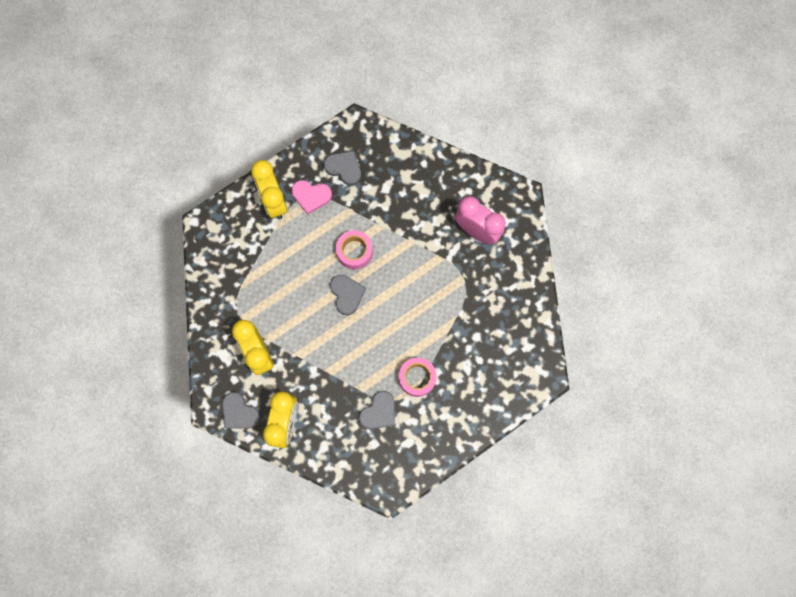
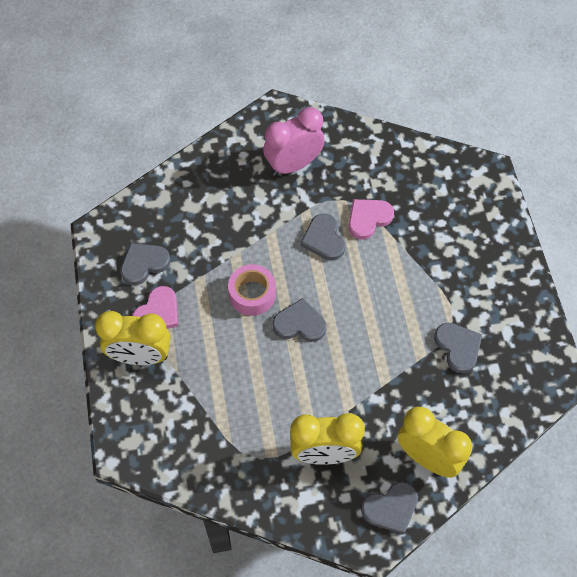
camera: 65 degrees left, 15 degrees down
(417, 378) = (435, 291): pink tape -> none
(423, 281) = (323, 239): none -> grey heart
(456, 305) = (368, 219): none -> pink heart

